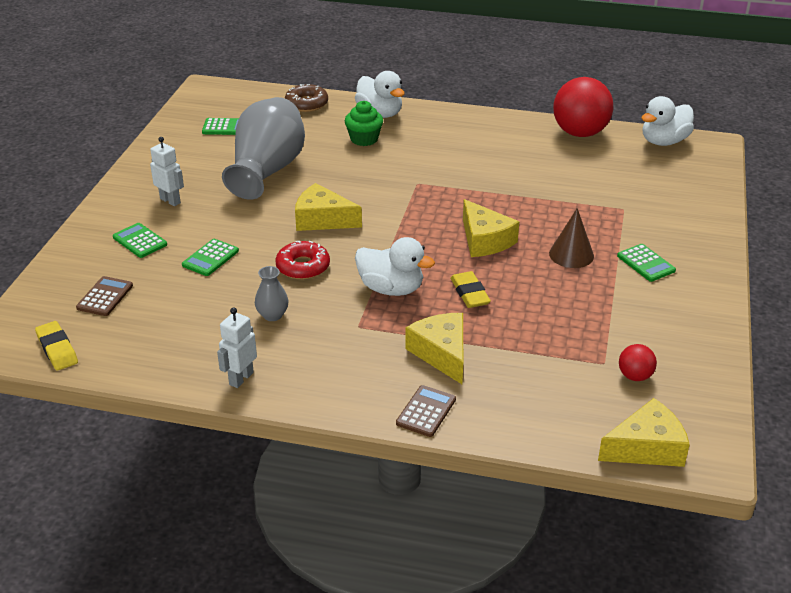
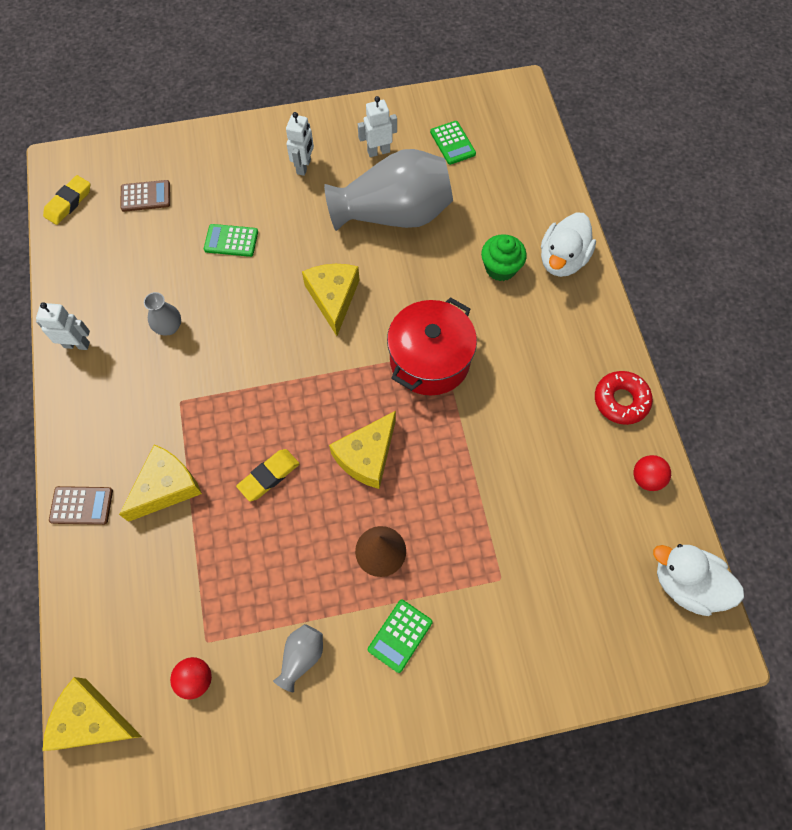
camera: 65 degrees right, 30 degrees up
(140, 241) = (232, 178): green calculator -> none
(195, 161) = (378, 151): none -> white robot
(303, 267) = (250, 317): red donut -> red donut (621, 400)
(306, 104) = (540, 186): brown donut -> none
(391, 289) = (247, 404): white duck -> none
(420, 190) = (430, 360): none -> red pot
(580, 133) = (646, 478): red ball -> red ball, size x0.46
(641, 314) = (301, 656): none -> grey vase
(646, 448) = (92, 720): yellow cheese -> yellow cheese turned 150 degrees clockwise

